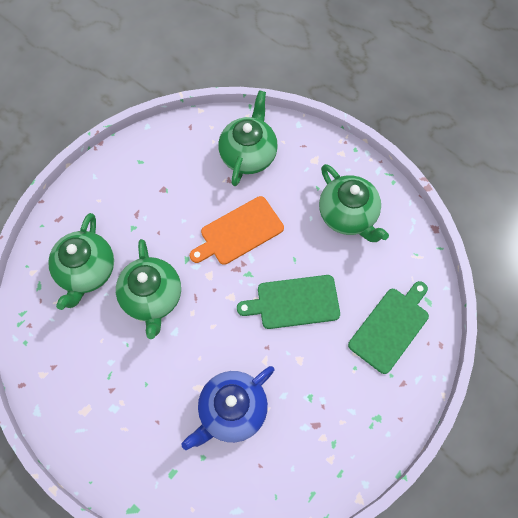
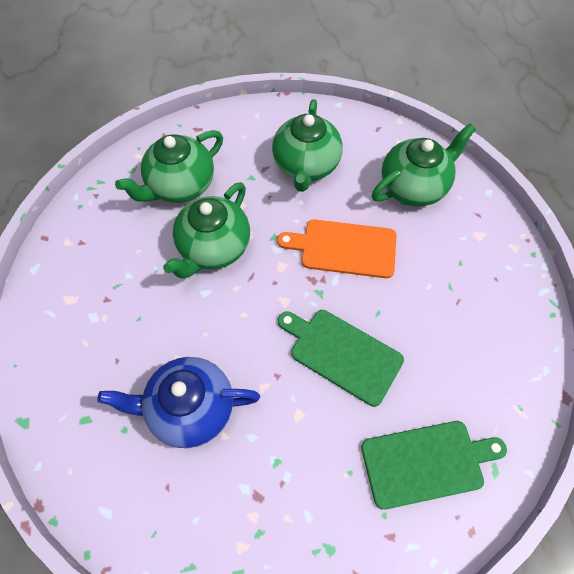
camera: 40 degrees right, 5 degrees down
(348, 215) = (472, 312): green teapot -> green teapot (306, 166)

